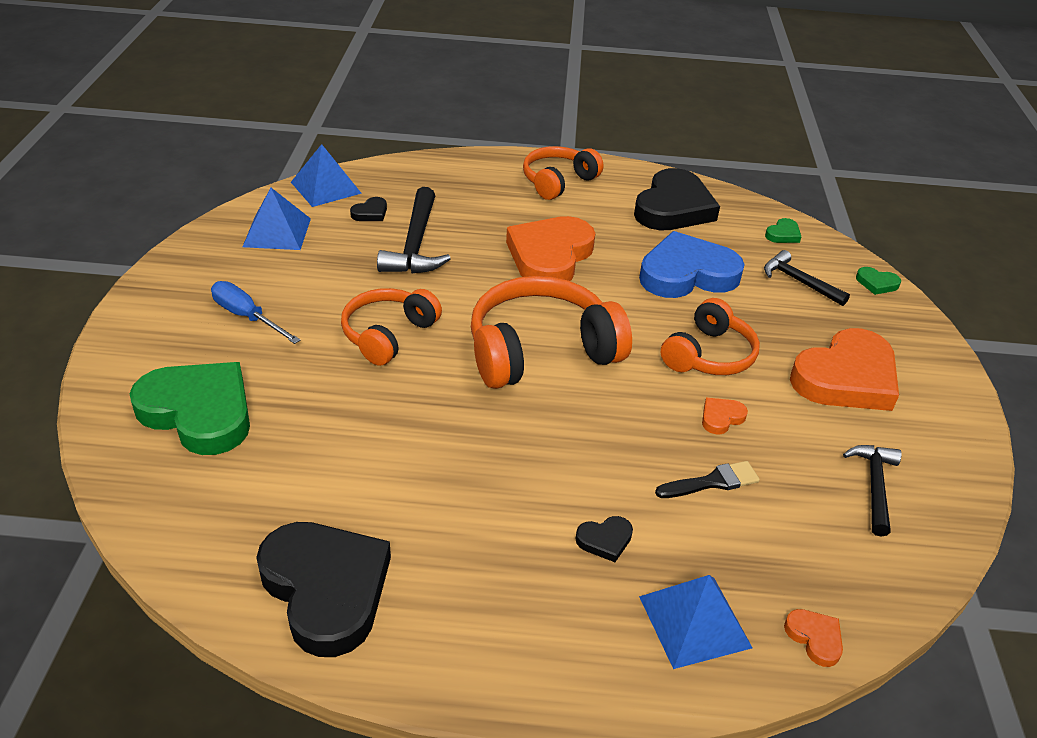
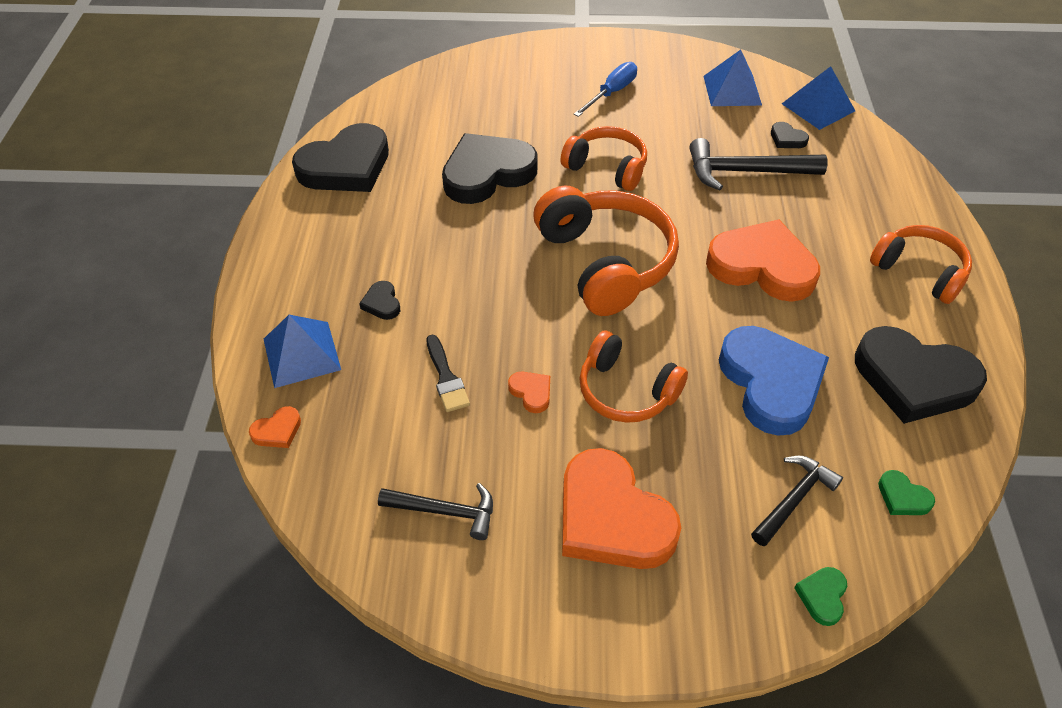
camera: 90 degrees right, 10 degrees up
(199, 412) = (502, 89): green heart -> none
(376, 435) = (487, 173): none -> black heart

